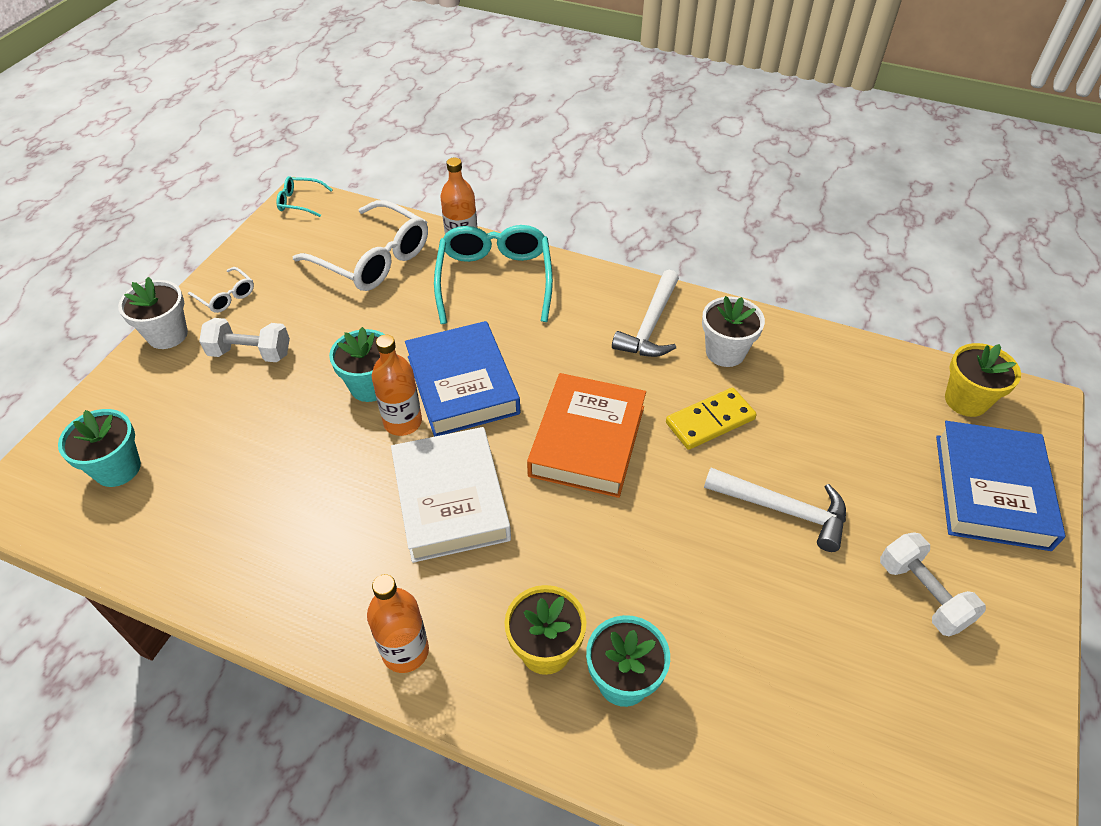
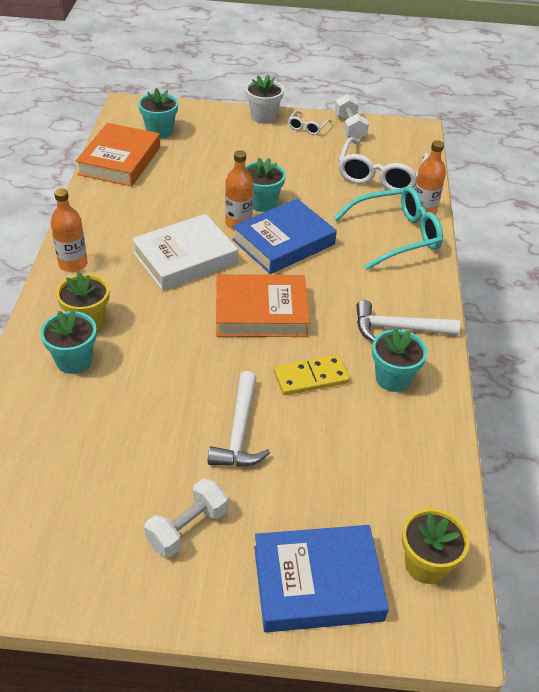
camera: 70 degrees right, 5 degrees down
(165, 539) = (119, 160): none -> orange book
(250, 353) = (265, 149): white dumbbell -> white dumbbell (349, 128)
(300, 202) = (415, 130): turquoise glasses -> none
(710, 421) = (311, 377): yellow domino -> yellow domino turned 60 degrees counterclockwise
(725, 352) = (393, 378): white flower pot -> turquoise flower pot

